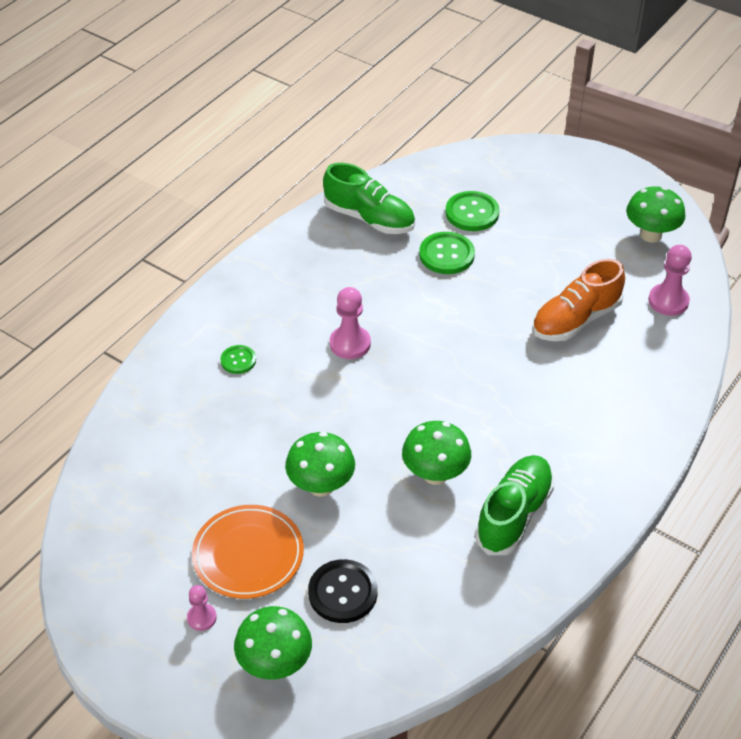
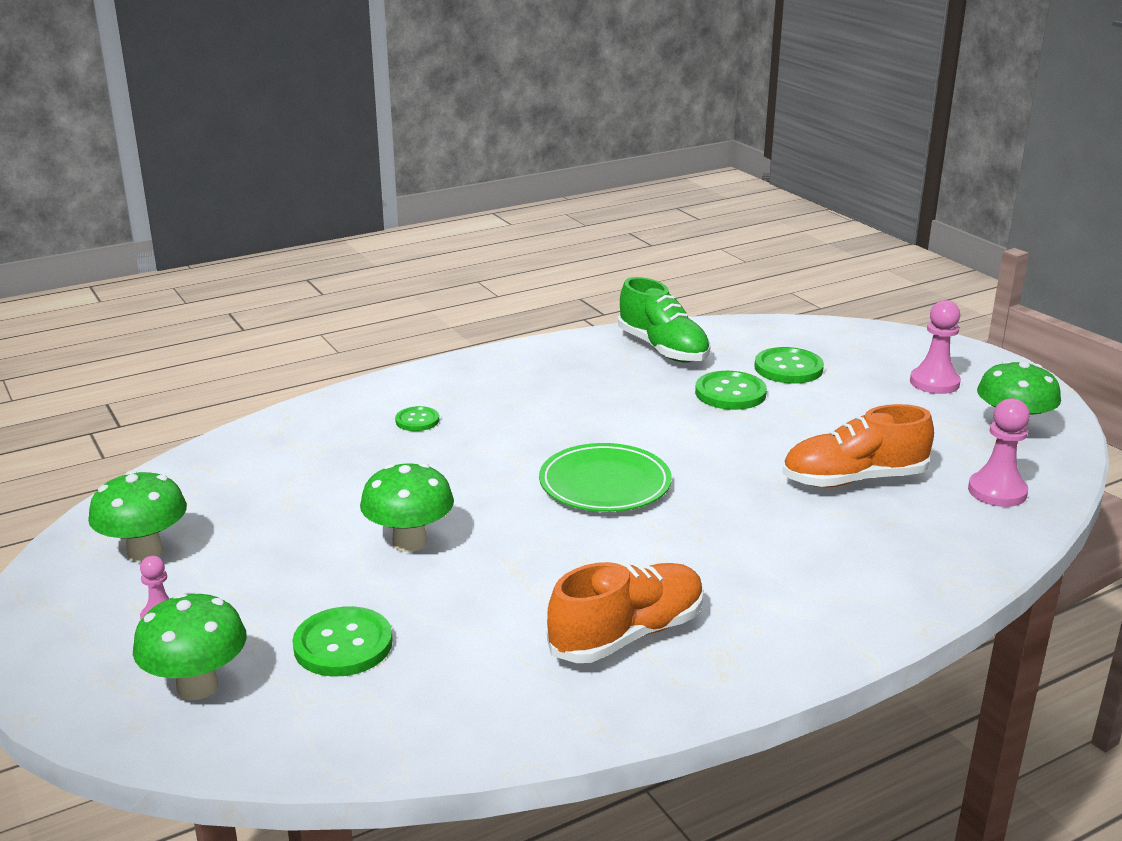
camera: 25 degrees right, 20 degrees down
(248, 554) = (269, 577): orange plate -> none
(343, 592) = (343, 645): black button -> green button
(350, 344) = (553, 436): pink pawn -> pink pawn (934, 383)
(416, 381) = (605, 484): none -> green plate
(435, 474) = (556, 569): green mushroom -> green mushroom (145, 552)
(514, 514) = (627, 635): green shoe -> orange shoe

